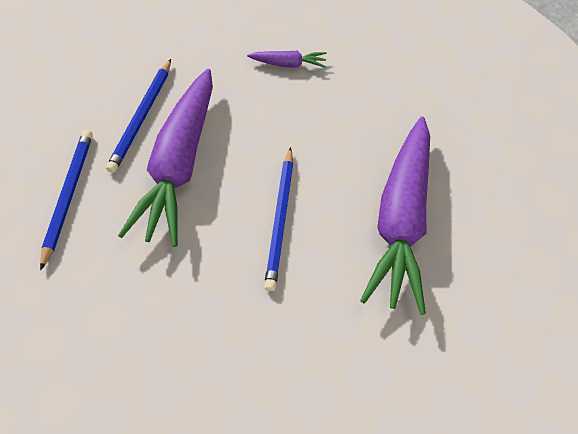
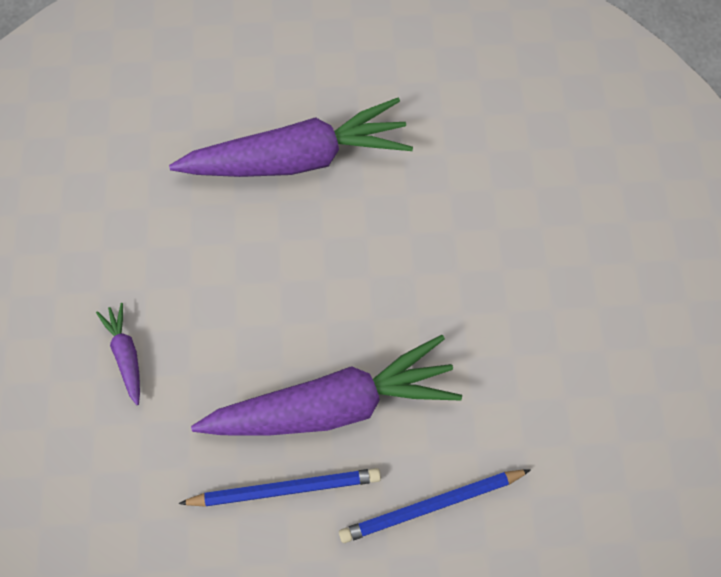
camera: 115 degrees left, 10 degrees up
(280, 220) = (351, 266): blue pencil -> none

